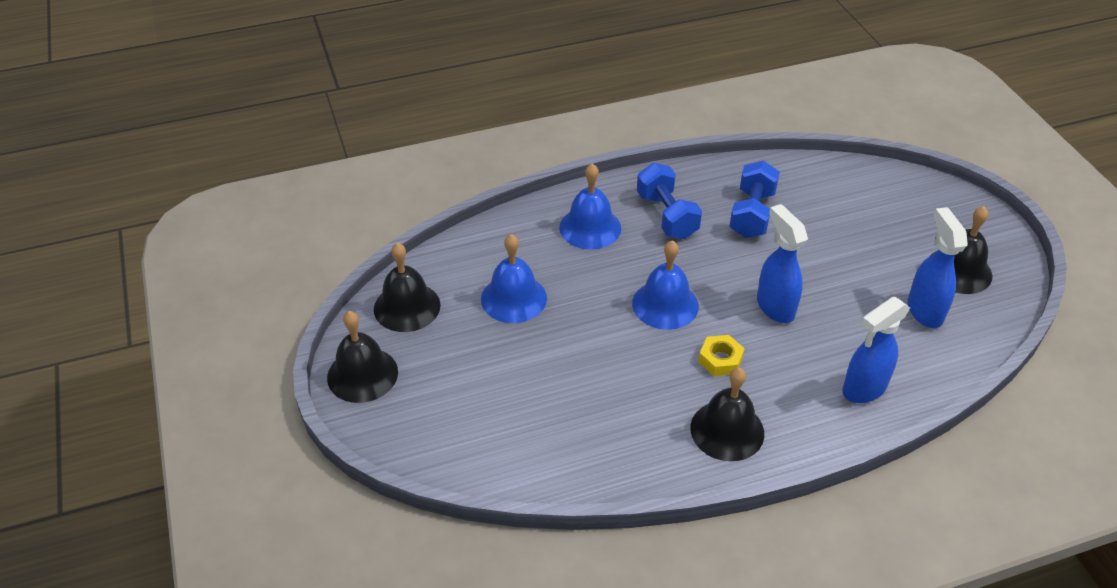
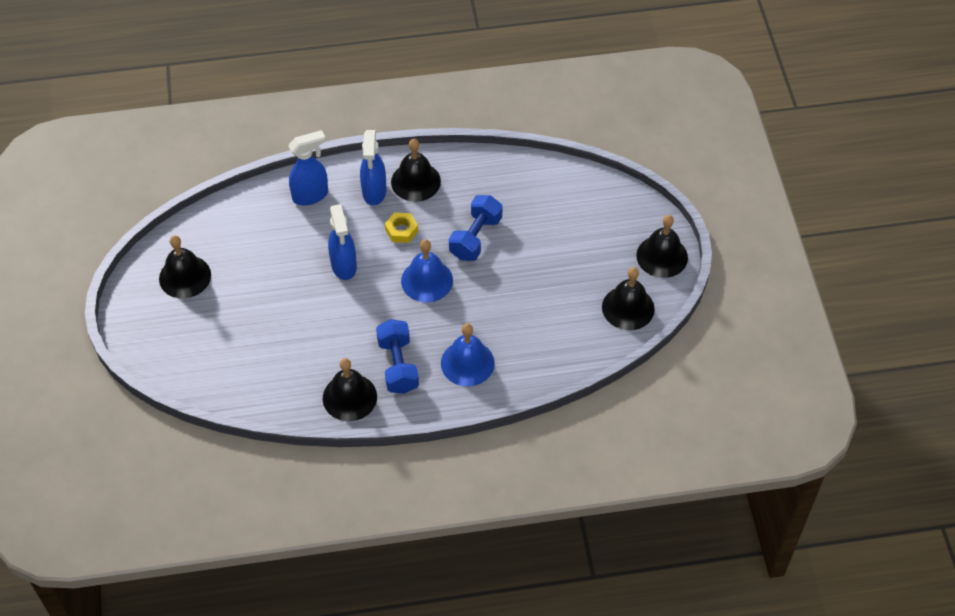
camera: 170 degrees left, 10 degrees up
(513, 298) = (543, 303): blue bell -> none
(707, 183) = (349, 397): none -> black bell
(752, 214) = (324, 356): blue dumbbell -> blue dumbbell (475, 237)
(924, 311) = (233, 246): blue spray bottle -> blue spray bottle (374, 192)

